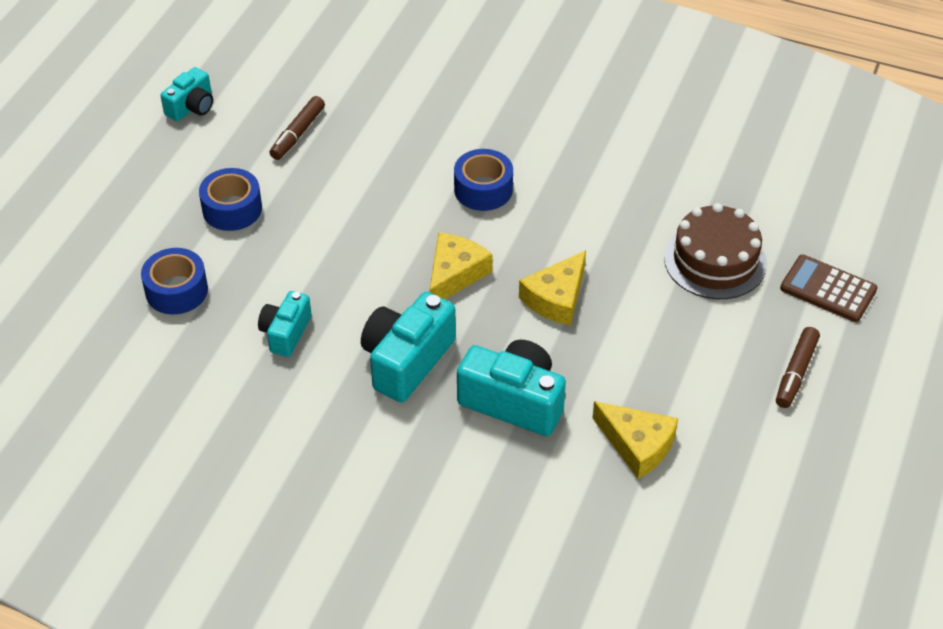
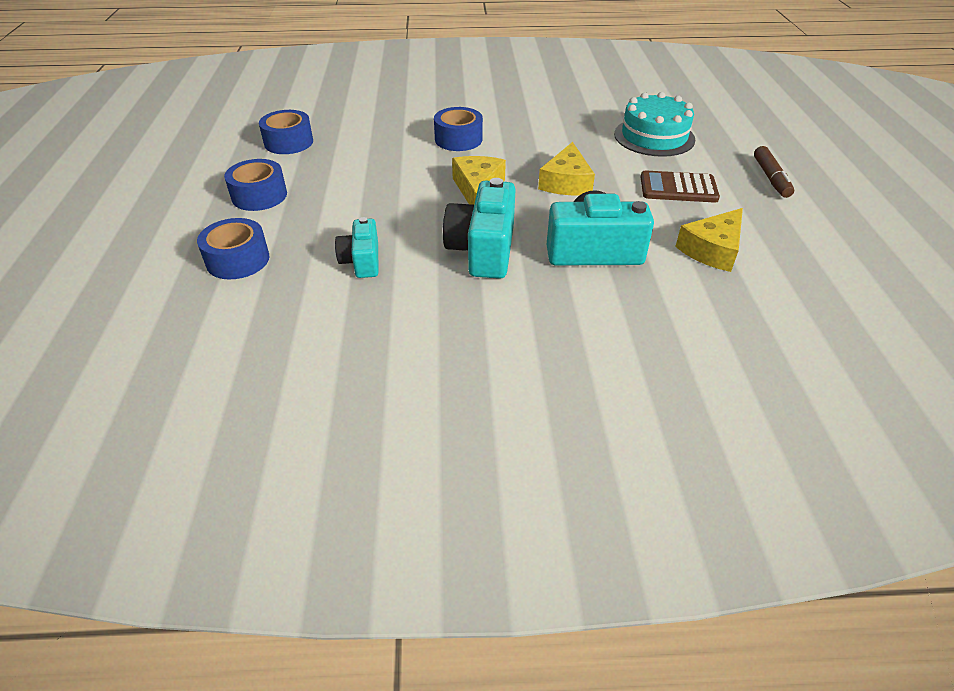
camera: 25 degrees left, 5 degrees down
(191, 107) = (187, 146): turquoise camera -> none
(297, 134) = (288, 142): brown marker -> blue tape
(637, 445) = (712, 249): yellow cheese -> yellow cheese turned 120 degrees clockwise
(715, 260) = (654, 137): brown cake -> turquoise cake
(828, 289) = (739, 133): brown calculator -> brown calculator (678, 188)

